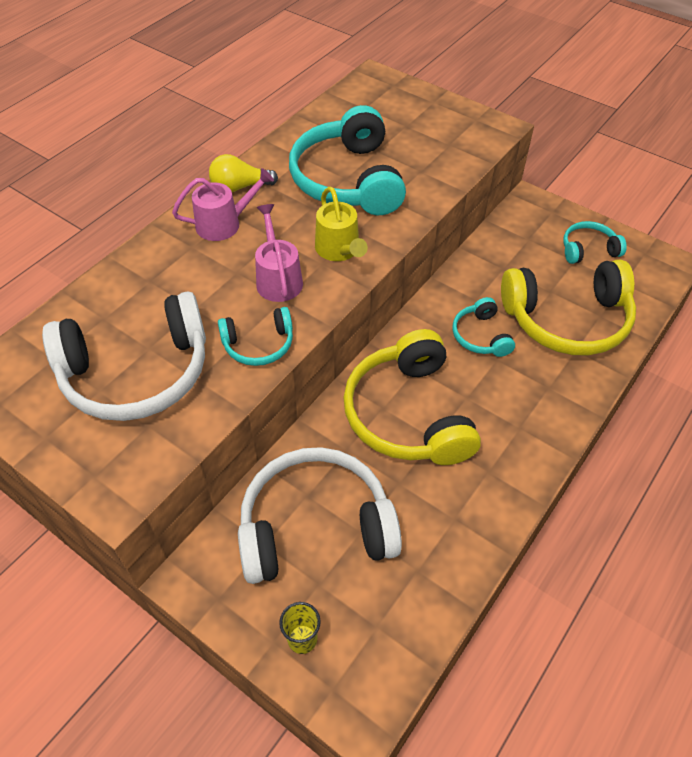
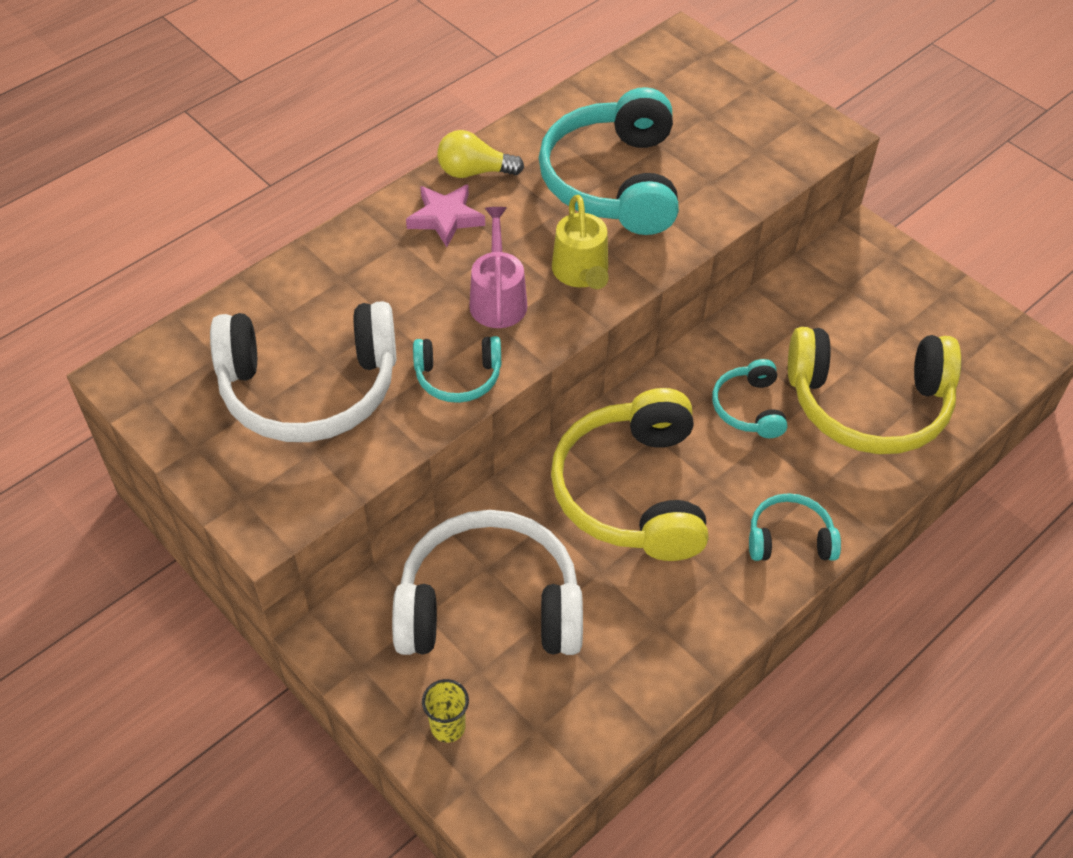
camera: 10 degrees right, 0 degrees up
(224, 224) = (445, 218): pink watering can -> pink star
(588, 249) = (924, 314): turquoise headphones -> turquoise headphones (789, 538)

